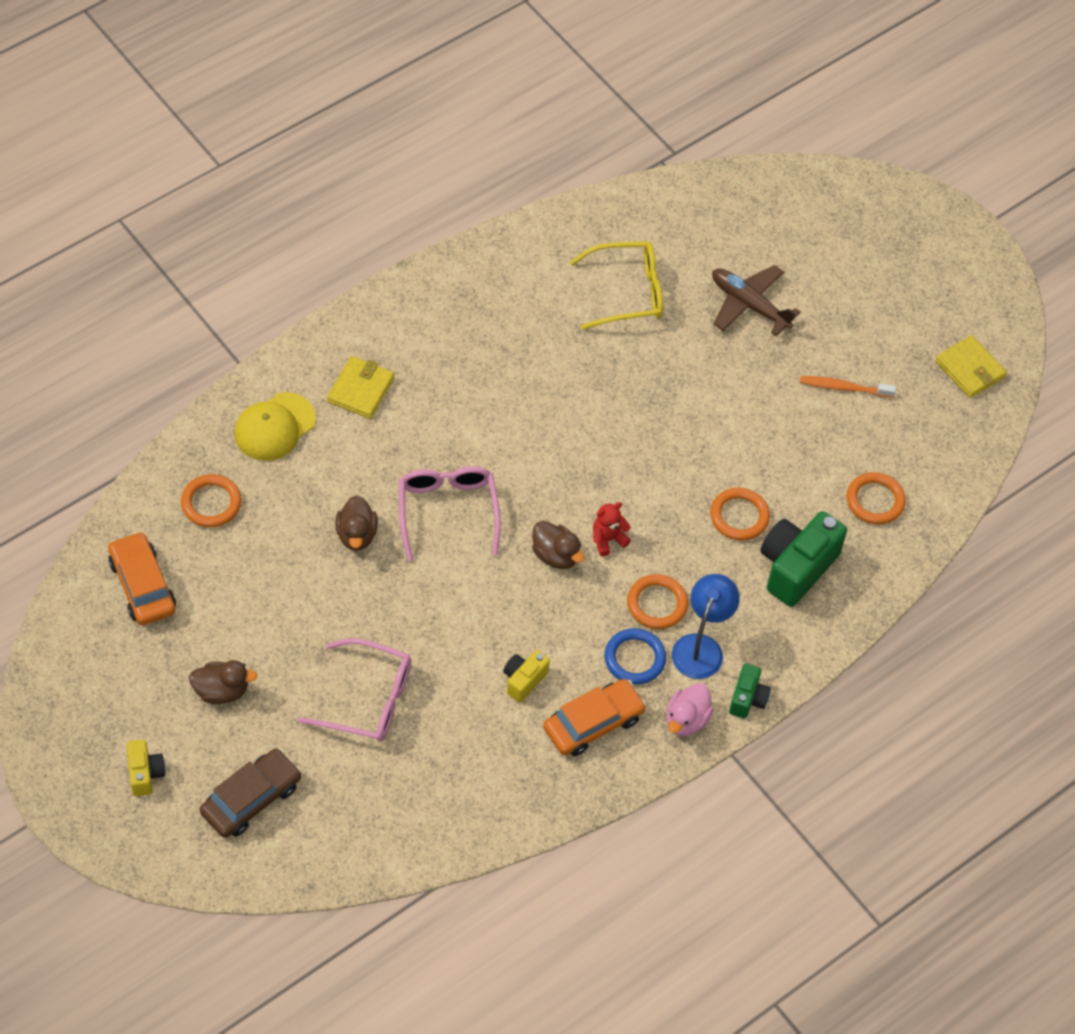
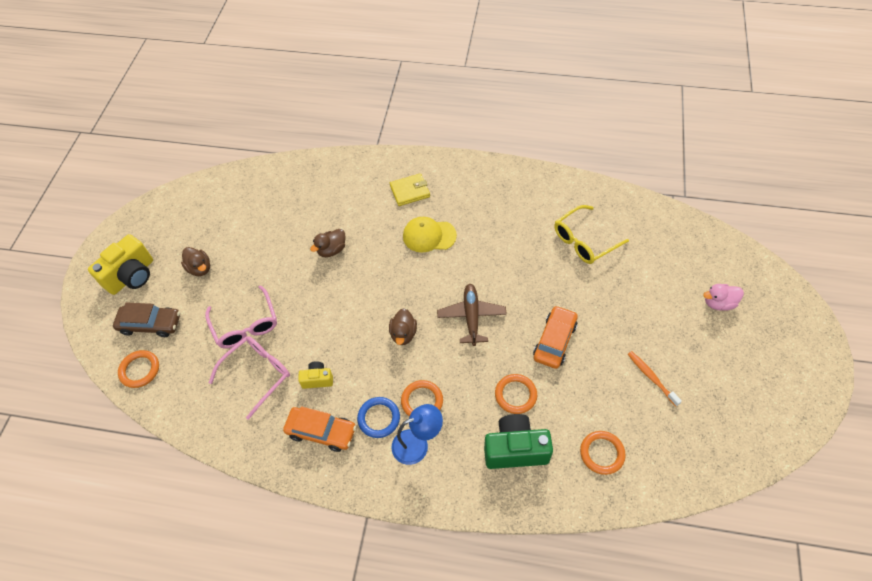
camera: 55 degrees right, 0 degrees up
(142, 585) = (229, 201): orange car -> orange car (554, 341)
(145, 774) = (132, 276): yellow camera -> yellow camera, size x1.89
(211, 503) = (294, 190): orange ring -> orange ring (140, 370)
(274, 427) = (356, 179): yellow cap -> yellow cap (429, 236)
(447, 511) = (381, 272): pink glasses -> pink glasses (257, 374)
(608, 539) = (436, 348): red teddy bear -> none
(627, 292) = (584, 241): yellow glasses -> yellow glasses turned 105 degrees clockwise
(686, 720) = (365, 475): pink duck -> pink duck (718, 303)
(747, 699) = (408, 495): green camera -> none
(749, 305) = (643, 294): brown plane -> brown plane (471, 316)
(970, 369) = (743, 430): yellow wallet -> none

